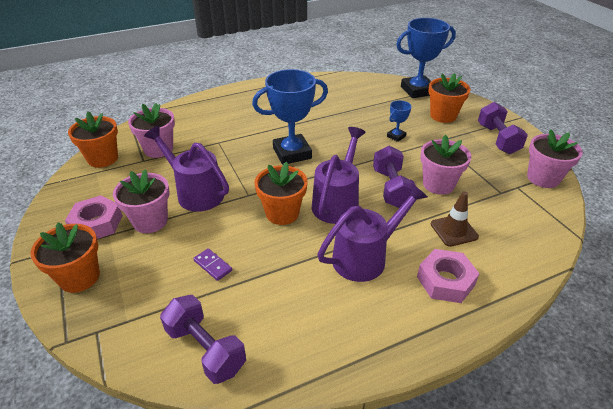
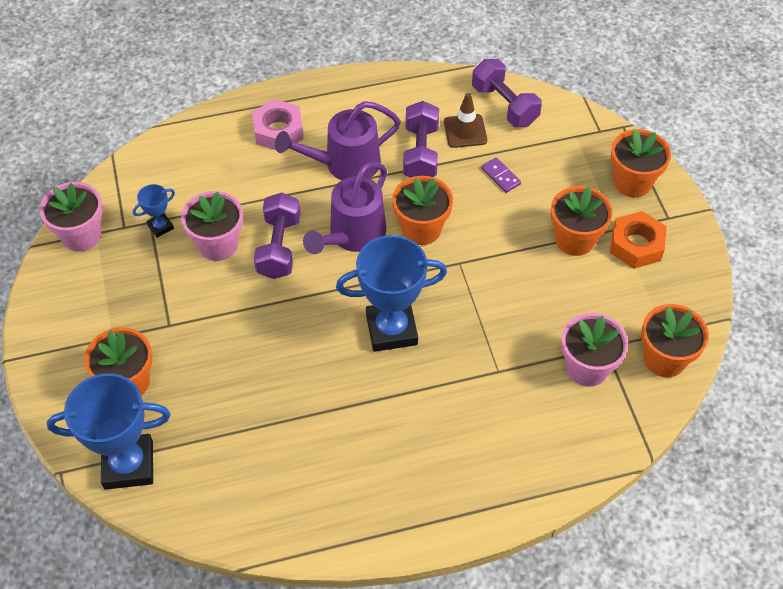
camera: 170 degrees left, 15 degrees up
(97, 223) = (636, 245): pink nut -> orange nut
(150, 221) = (575, 239): pink flower pot -> orange flower pot
(195, 192) = (526, 276): purple watering can -> none
(396, 136) = (227, 343): blue trophy -> blue trophy (160, 227)
(454, 230) = (238, 180): brown traffic cone -> brown traffic cone (465, 131)
(497, 139) = (83, 314): purple dumbbell -> purple dumbbell (420, 153)

